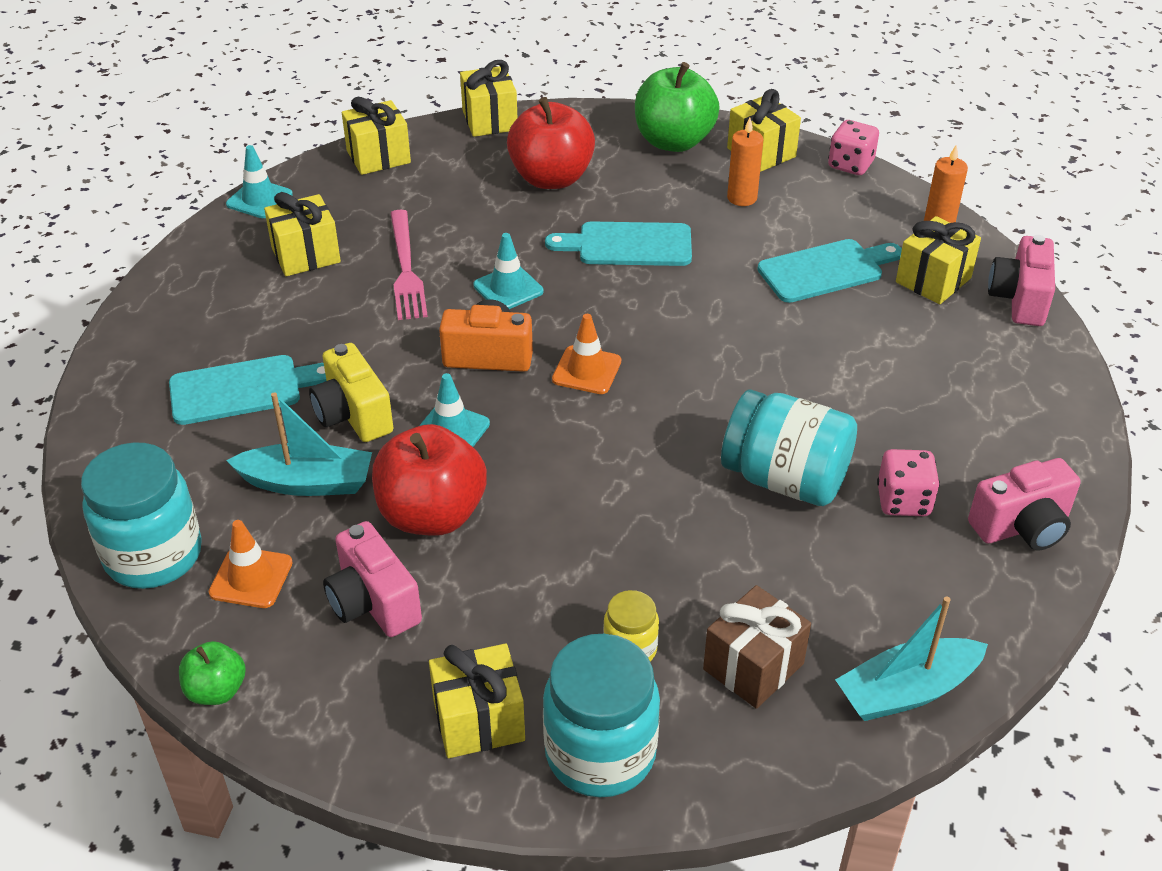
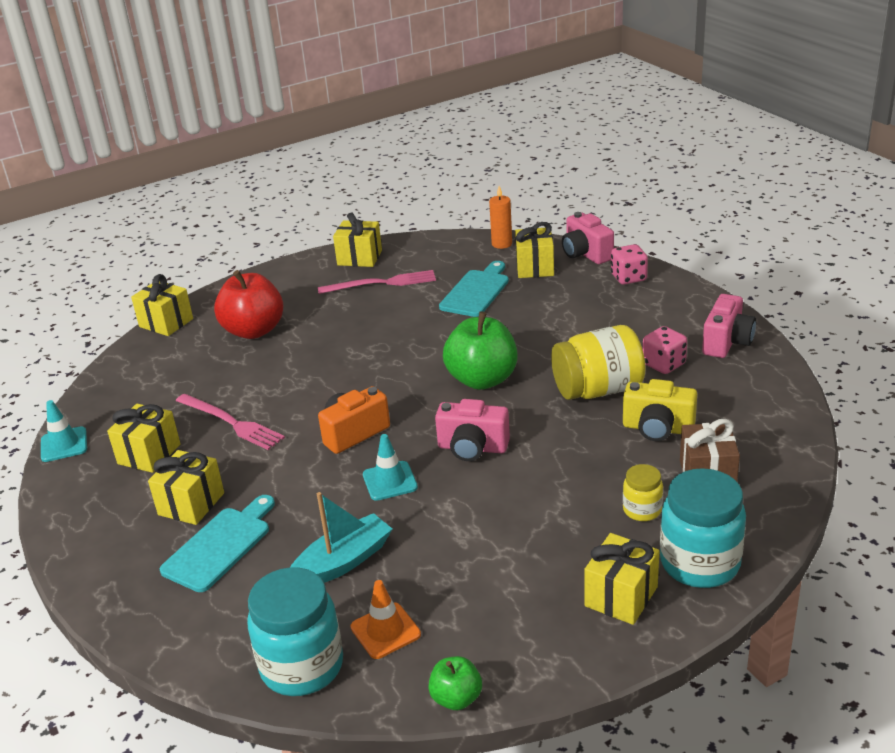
camera: 40 degrees left, 10 degrees down
(353, 415) = (316, 512): yellow camera -> yellow camera (657, 429)
(373, 603) = (478, 589): pink camera -> pink camera (472, 448)
(378, 157) = (117, 378): yellow gift -> yellow gift (191, 504)
(432, 514) = (443, 526): red apple -> none
(508, 288) = (313, 396): turquoise traffic cone -> none
(586, 370) = (422, 406): orange traffic cone -> none
(628, 245) = (352, 337): turquoise cutting board -> none
(673, 141) = (301, 277): green apple -> green apple (482, 379)
(742, 198) = (381, 283): orange candle -> pink fork
(785, 479) = (598, 390): turquoise jar -> yellow jar
(850, 165) = (416, 240): pink dice -> pink dice (628, 278)
(907, 691) = (783, 437): turquoise boat -> none

